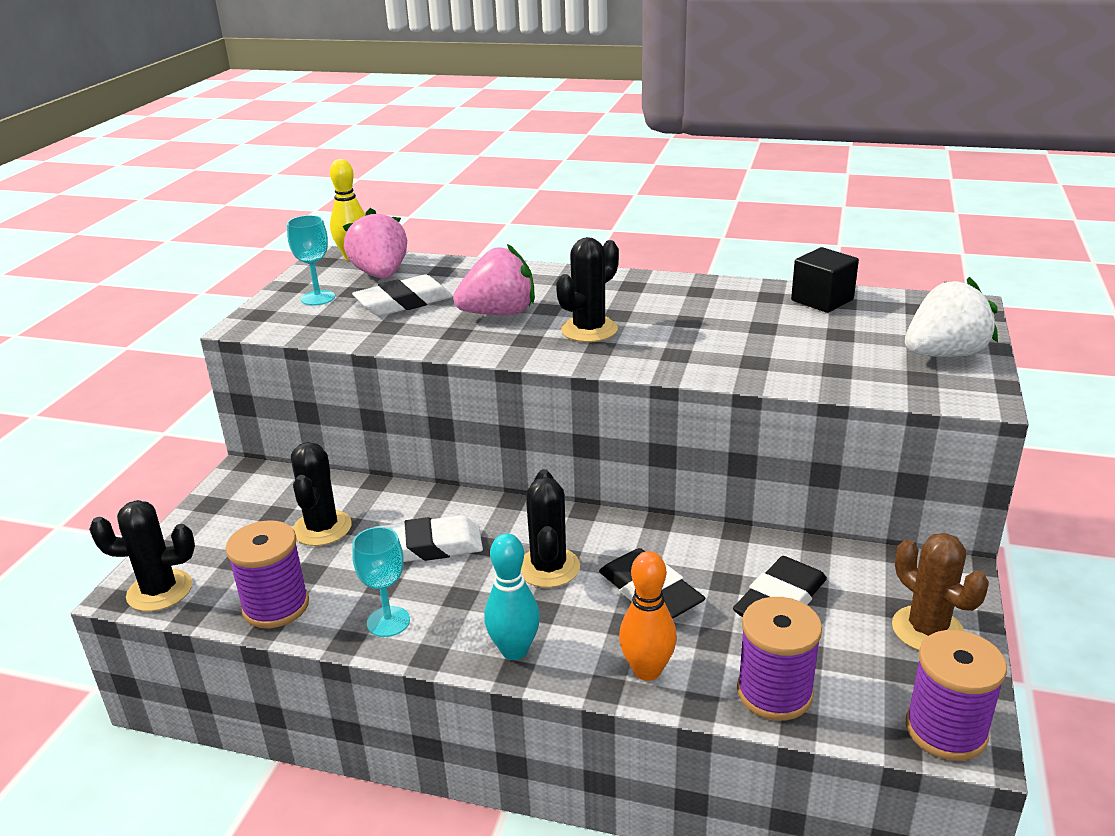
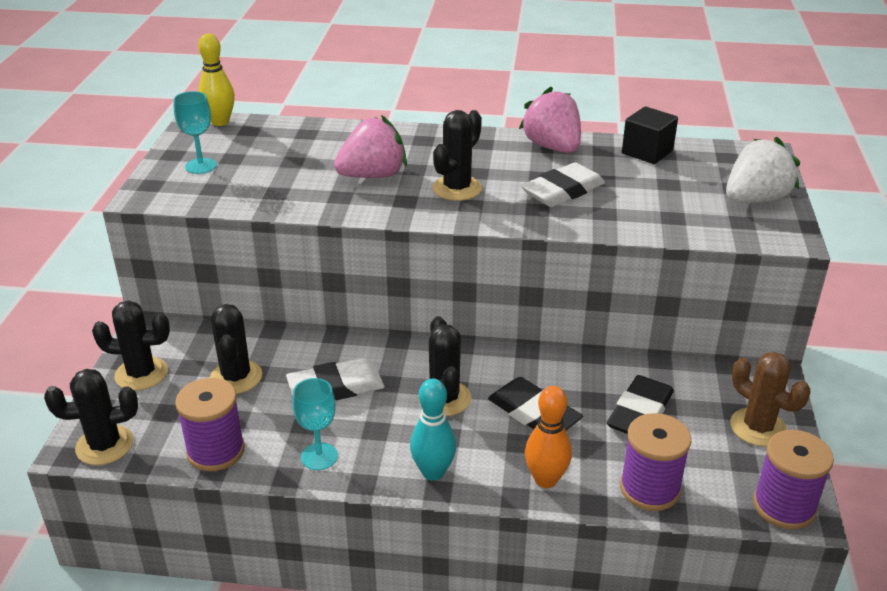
camera: 10 degrees left, 5 degrees up
(223, 518) = (141, 374): none -> black cactus
(381, 275) = (252, 140): pink strawberry -> pink strawberry (552, 147)
(403, 302) = (283, 167): white eraser -> white eraser (563, 191)

